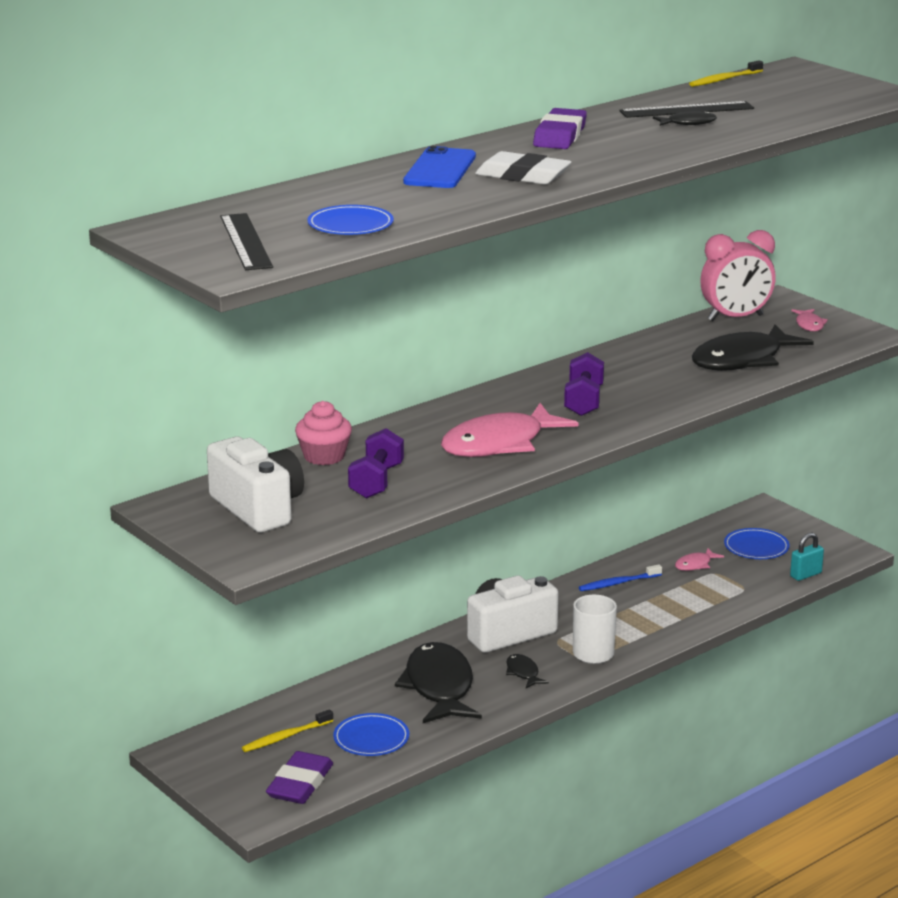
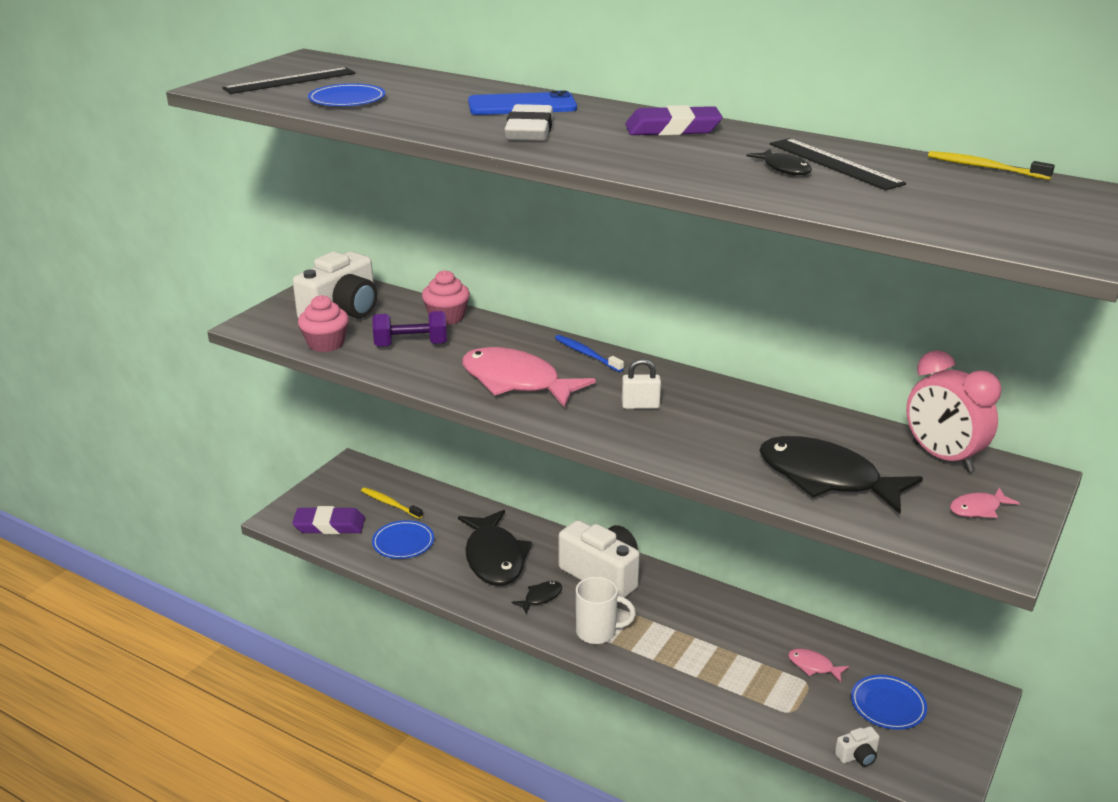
camera: 70 degrees right, 5 degrees up
(335, 524) = (326, 344): none -> pink cupcake
(439, 687) = (494, 558): black fish -> black fish turned 105 degrees clockwise
(584, 401) = (640, 406): purple dumbbell -> white padlock
(618, 583) = (737, 621): blue toothbrush -> blue toothbrush (586, 354)
(805, 575) = (857, 756): turquoise padlock -> white camera

